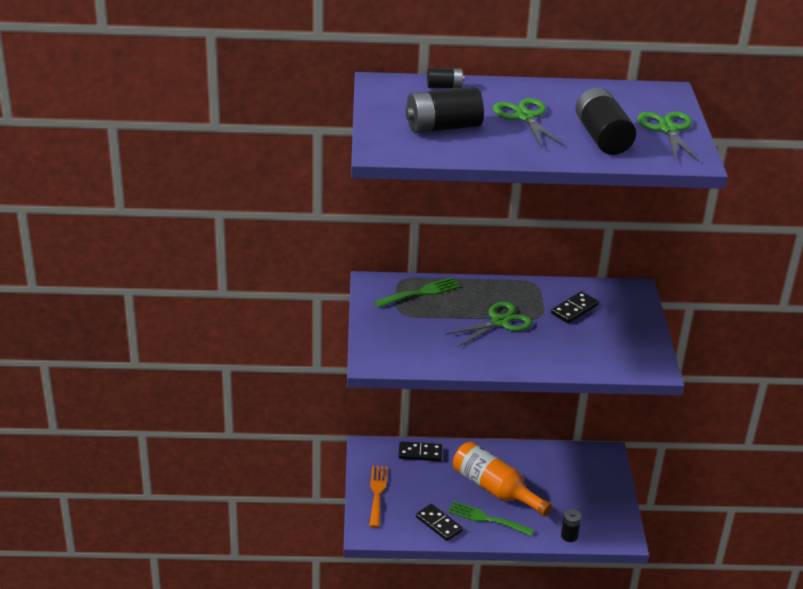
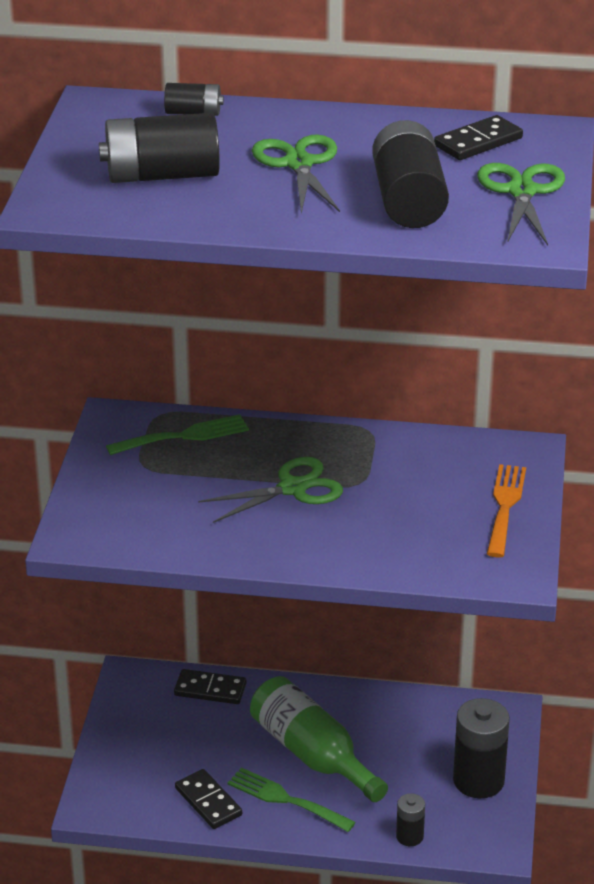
camera: 10 degrees right, 0 degrees up
(377, 493) = (126, 747): orange fork -> orange fork (505, 506)
(495, 489) = (312, 754): orange bottle -> green bottle
(574, 309) = (418, 475): black domino -> black domino (478, 142)
(601, 498) = (478, 780): none -> black battery

